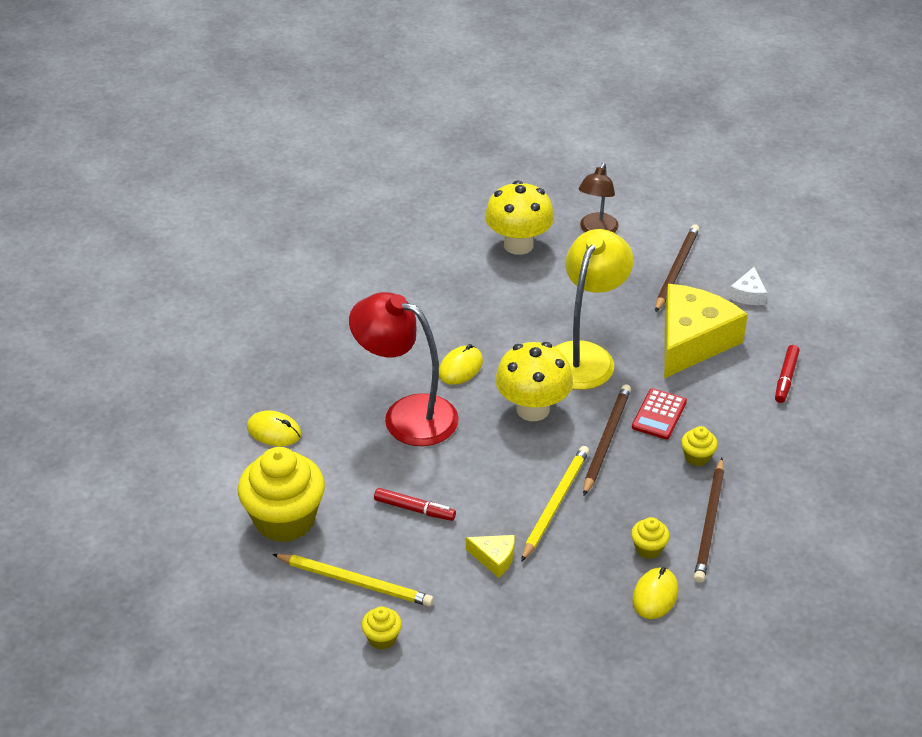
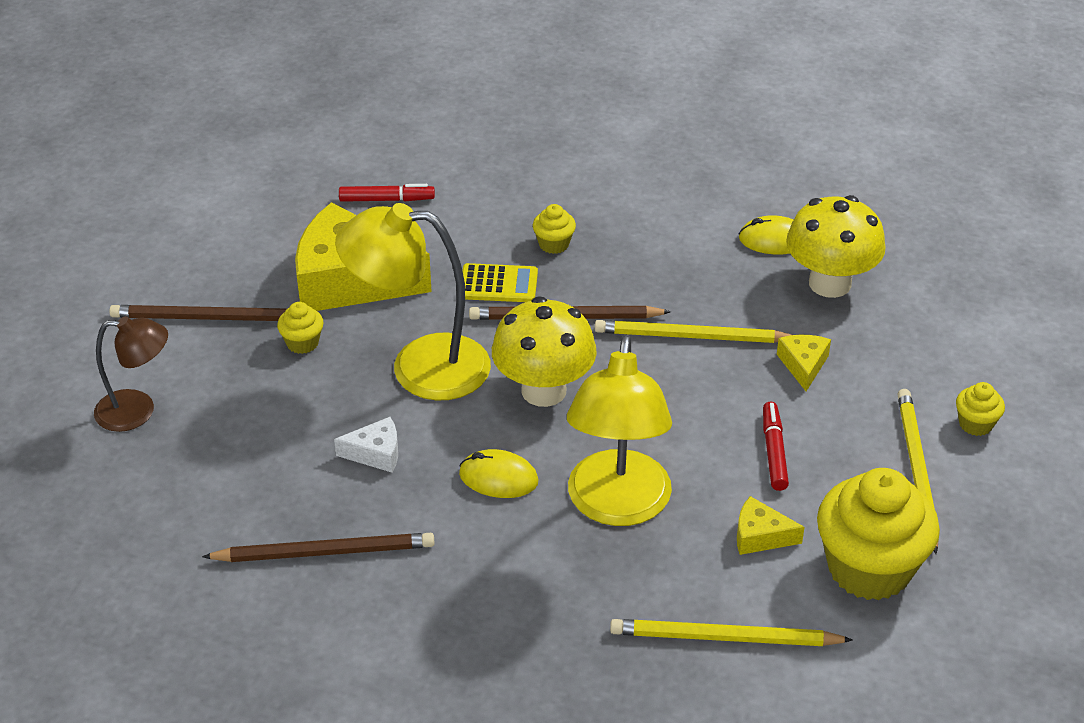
camera: 110 degrees left, 0 degrees up
(274, 431) = (724, 638): yellow mouse -> yellow pencil
(343, 475) = (760, 536): none -> yellow cheese
(406, 415) = (617, 506): red lamp -> yellow lamp
(518, 245) = (198, 486): yellow mushroom -> yellow mushroom (830, 283)
(648, 549) = (713, 255): yellow cupcake -> yellow cupcake (302, 343)
(659, 414) = (498, 284): red calculator -> yellow calculator
(709, 523) = (649, 220): brown pencil -> brown pencil (325, 552)
(748, 294) = (238, 249): white cheese -> white cheese (376, 453)

